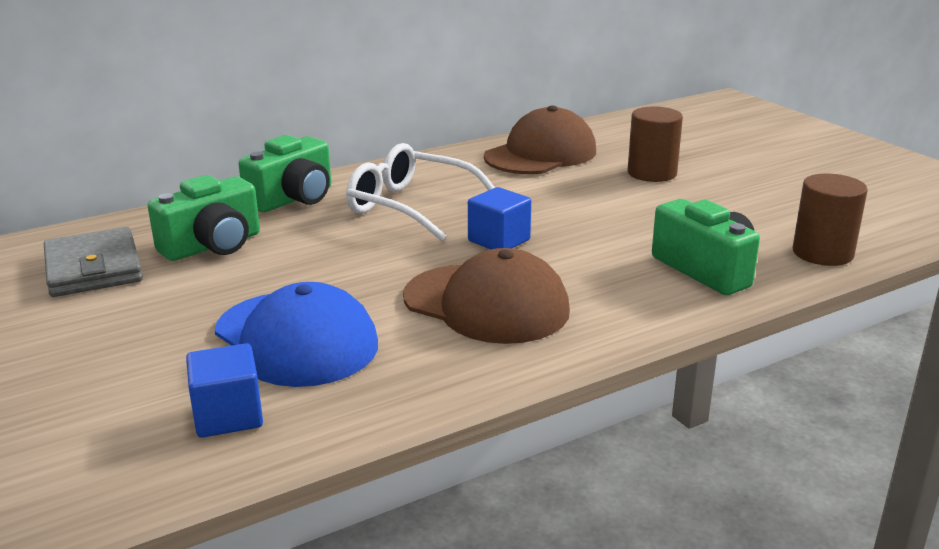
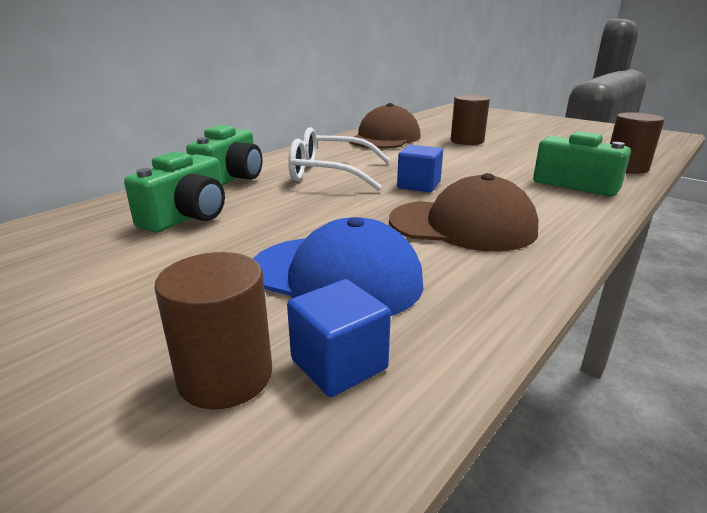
camera: 20 degrees left, 0 degrees up
(94, 268) = (77, 249): grey wallet -> none
(139, 406) = (225, 376): none -> brown cylinder

